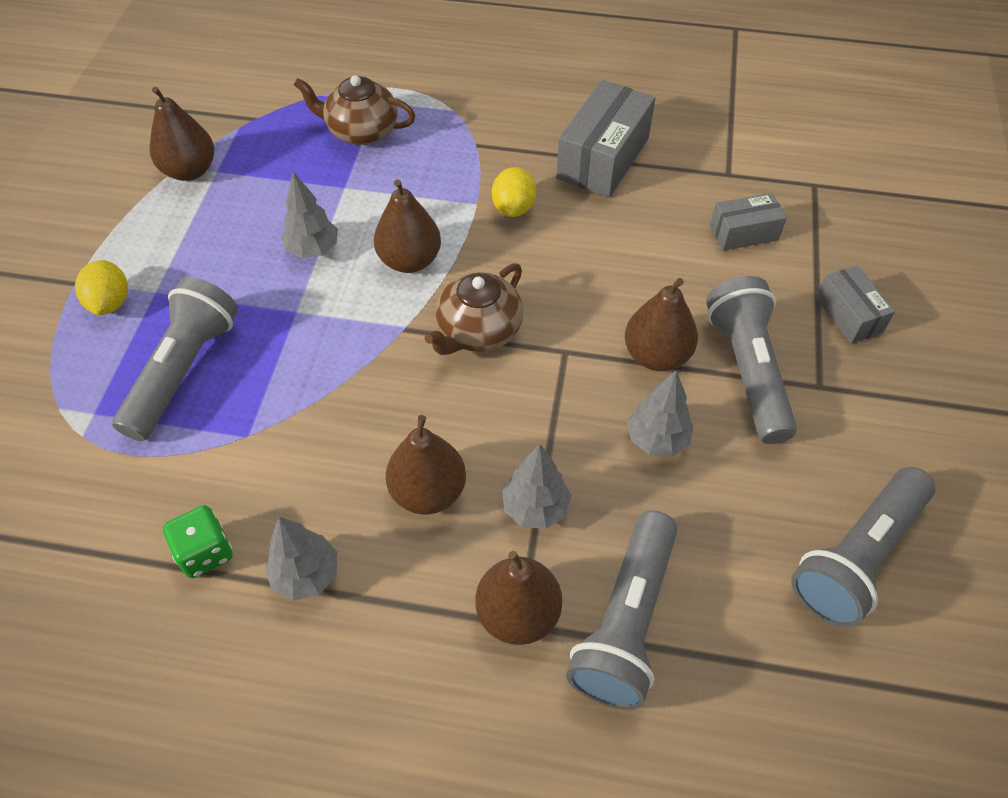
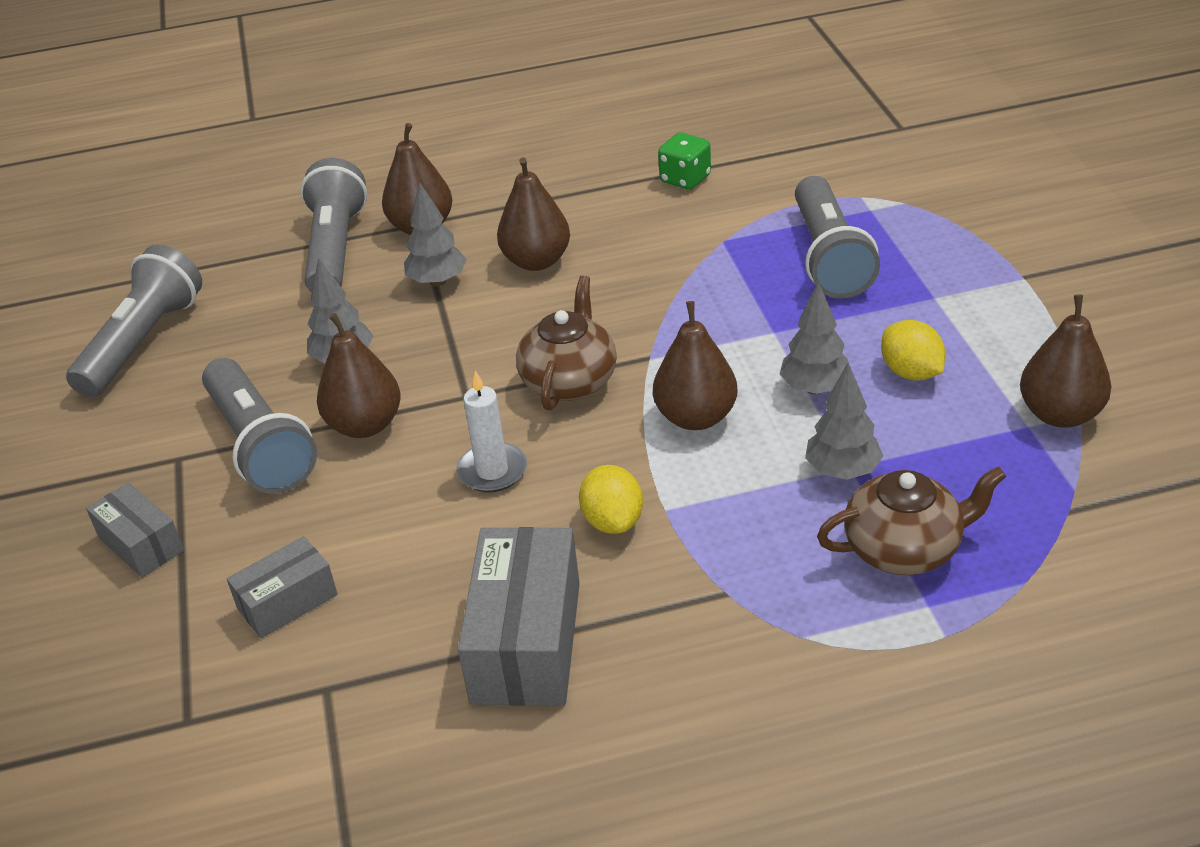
camera: 160 degrees right, 15 degrees down
(110, 302) = (965, 275): yellow lemon -> yellow lemon (911, 372)
(306, 575) = (597, 194): grey tree -> grey tree (842, 471)
(574, 275) = (492, 471): none -> white candle

